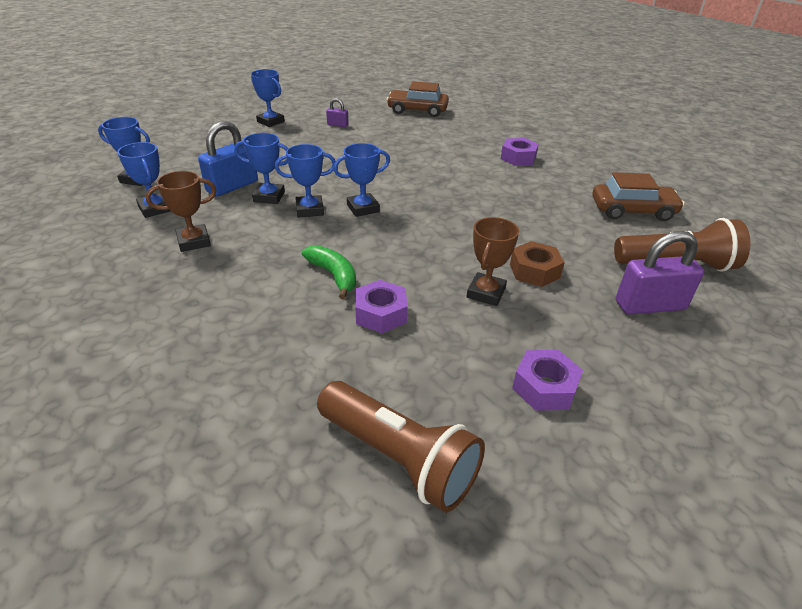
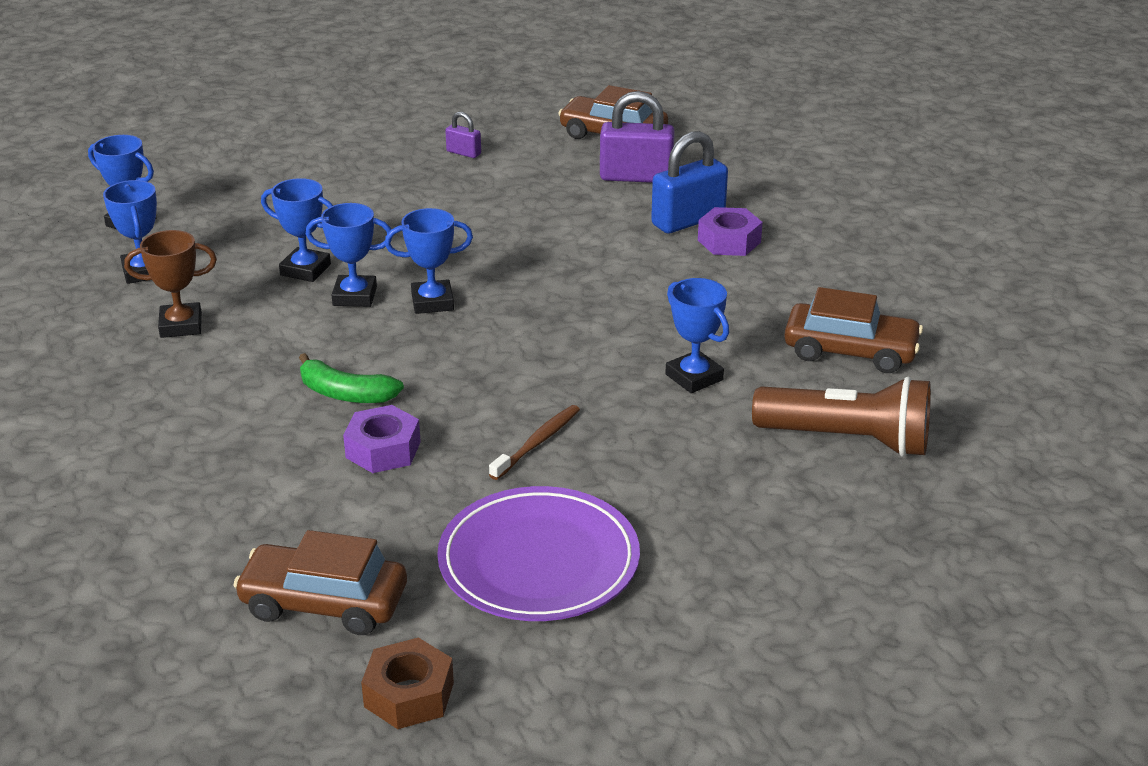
camera: 15 degrees right, 5 degrees down
(232, 186) = (259, 248): blue padlock -> blue padlock (688, 220)
(270, 122) = (358, 138): blue trophy -> blue trophy (694, 377)
(334, 275) = (345, 394): green banana -> green banana turned 135 degrees clockwise
(398, 458) = (324, 603): brown flashlight -> brown car
(486, 293) = (538, 442): brown trophy -> brown toothbrush
(534, 271) = (626, 422): brown nut -> brown nut (409, 694)
(544, 387) = (539, 561): purple nut -> purple plate
(650, 305) = (758, 488): purple padlock -> purple padlock (636, 177)

